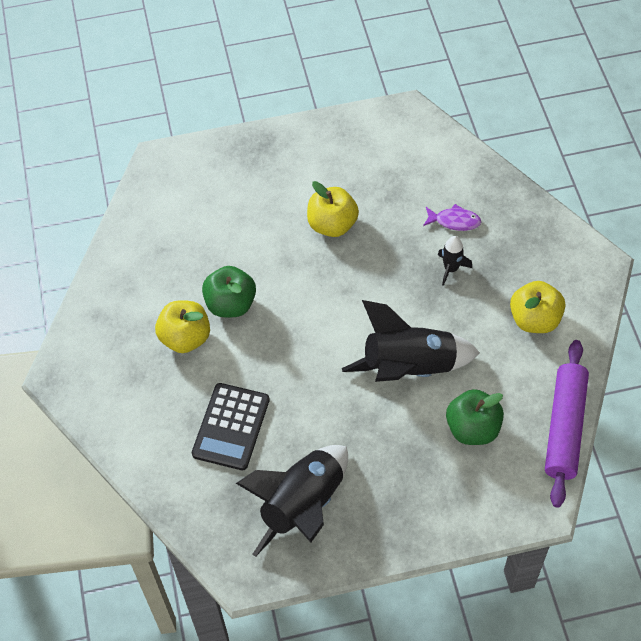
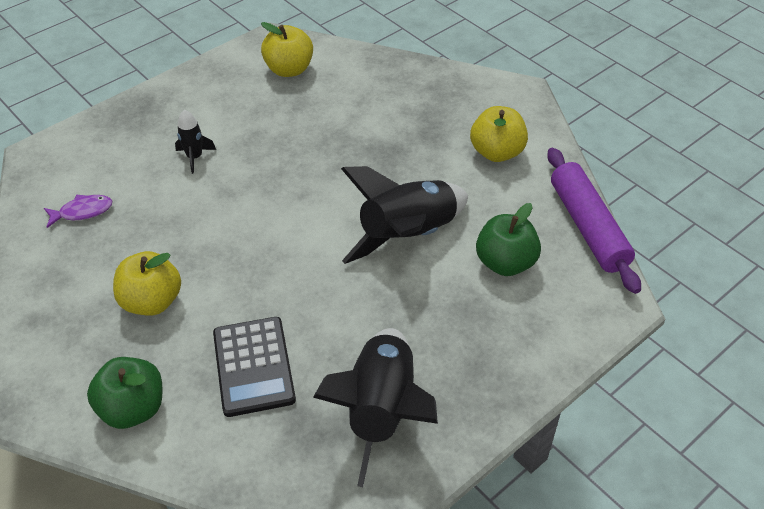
camera: 30 degrees left, 10 degrees down
(231, 304) = (186, 251): green apple -> green apple (133, 408)
(332, 224) = (253, 146): yellow apple -> yellow apple (289, 69)
(451, 269) = (392, 141): black rocket -> black rocket (195, 157)
(454, 221) = (370, 104): purple fish -> purple fish (82, 212)

